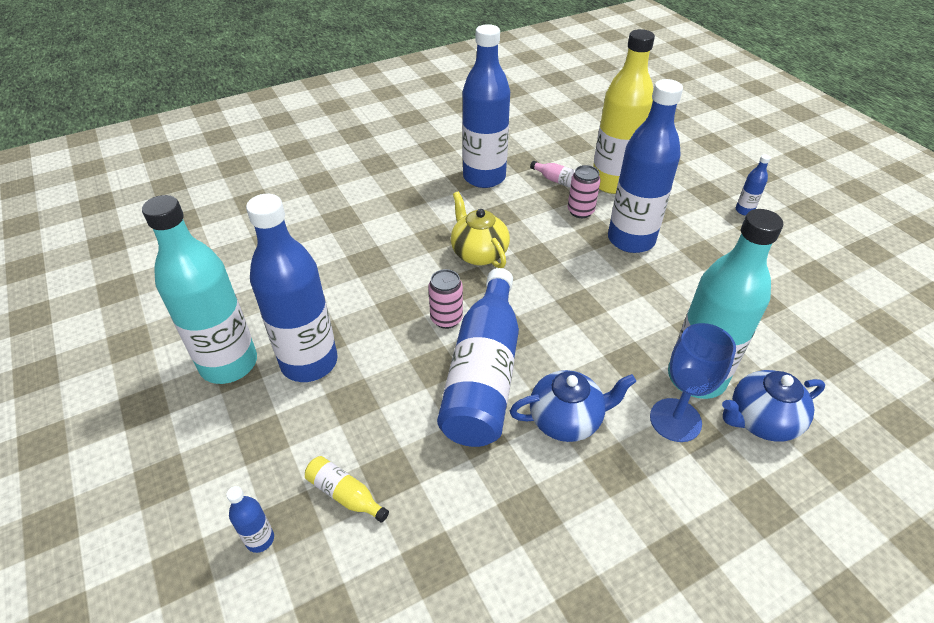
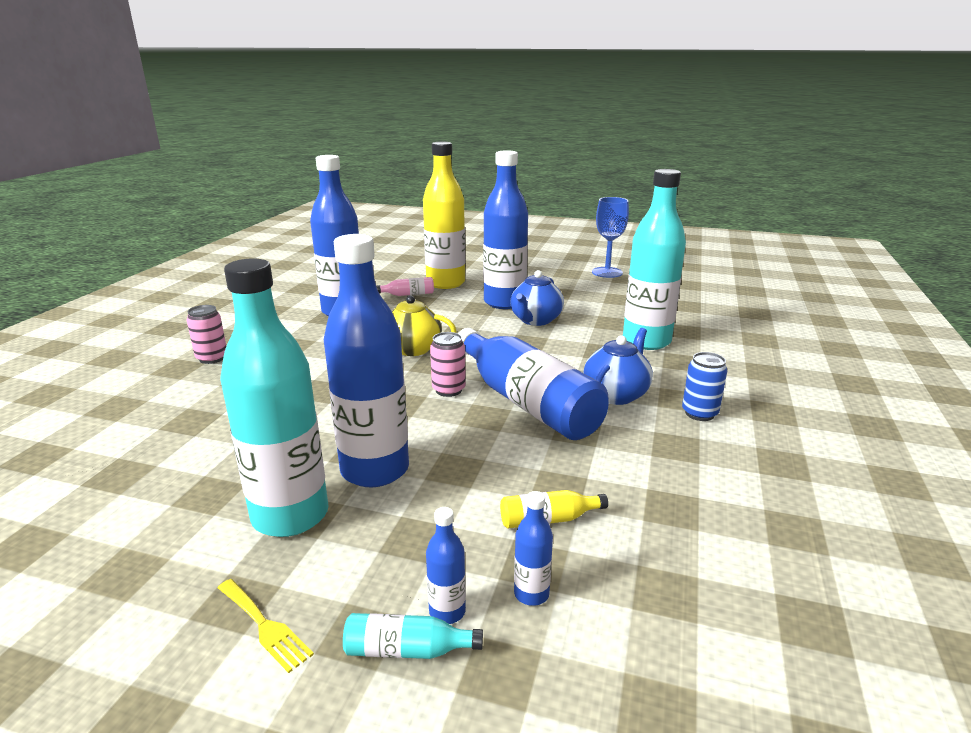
camera: 45 degrees left, 20 degrees down
(135, 434) = (265, 626): none -> yellow fork
(165, 512) = (407, 650): none -> turquoise bottle
(580, 211) = (448, 302): pink can -> pink can (212, 358)
(606, 498) = (699, 413): none -> blue can
(675, 420) = (669, 363): blue goblet -> blue goblet (607, 272)
(744, 211) = (545, 268): blue bottle -> blue bottle (447, 611)
(761, 421) = (704, 342): blue teapot -> blue teapot (535, 320)

